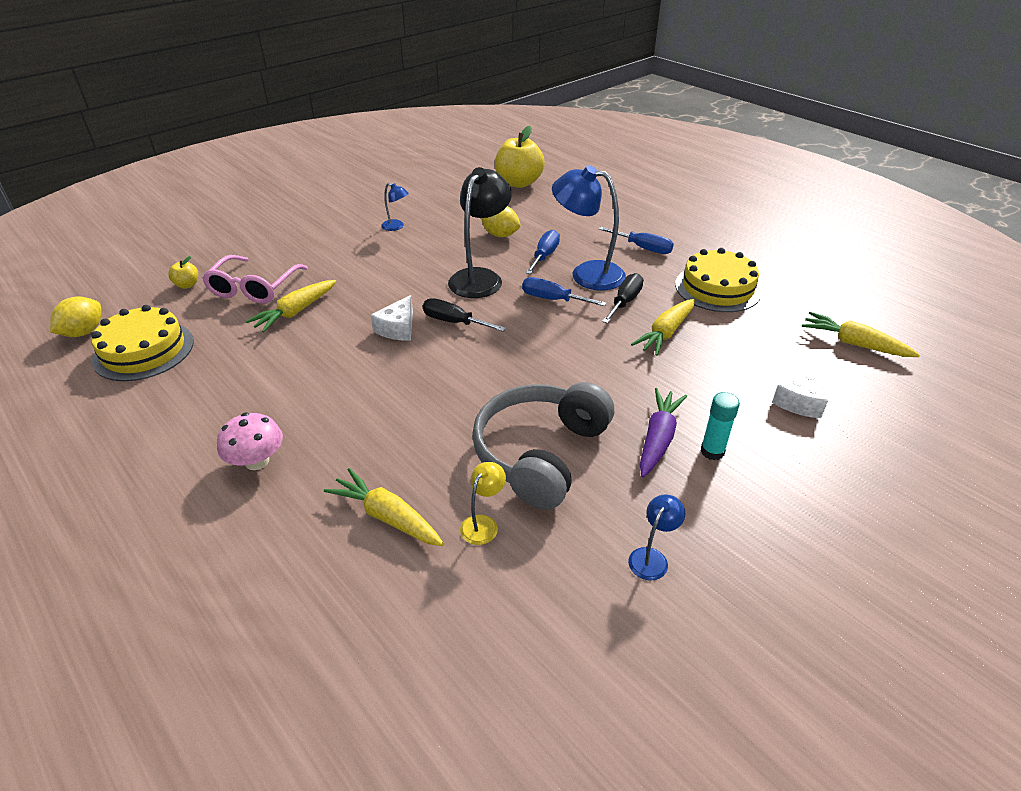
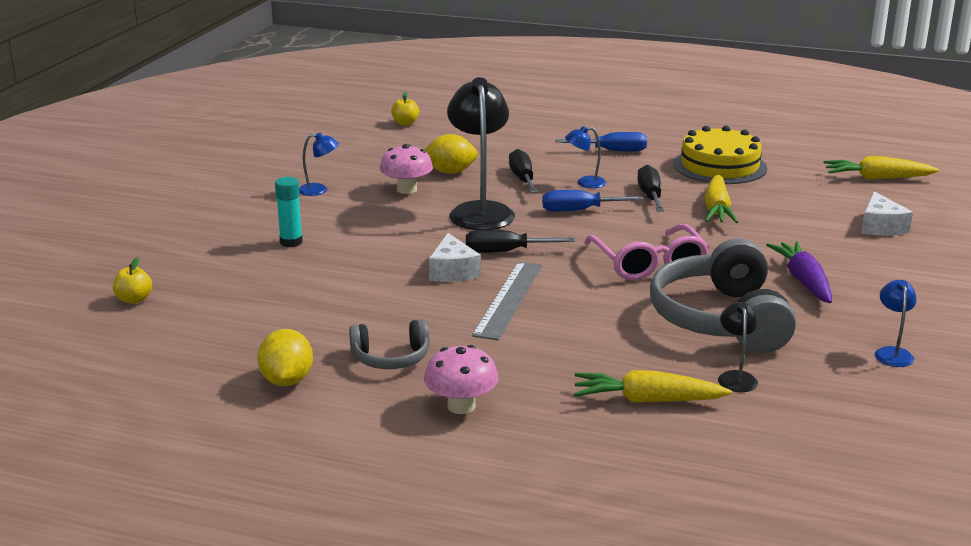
camera: 30 degrees left, 15 degrees down
(84, 332) = (65, 373): yellow lemon -> yellow lemon (287, 381)
(144, 350) = (178, 366): yellow cake -> none
(254, 288) = (228, 281): pink glasses -> pink glasses (648, 263)
(267, 395) = (391, 358): none -> grey headphones
(295, 312) = (314, 288): yellow carrot -> none
(405, 369) = (509, 299): none -> grey ruler
(453, 242) = (407, 189): none -> pink mushroom
(483, 523) = (736, 377): yellow lamp -> black lamp
(519, 183) = (405, 123): yellow apple -> yellow apple, size x0.45
(544, 256) = (522, 179): blue screwdriver -> black screwdriver
(587, 273) = (585, 183): blue lamp -> blue lamp, size x0.47
(712, 451) = (855, 277): turquoise glue stick -> turquoise glue stick (291, 242)

